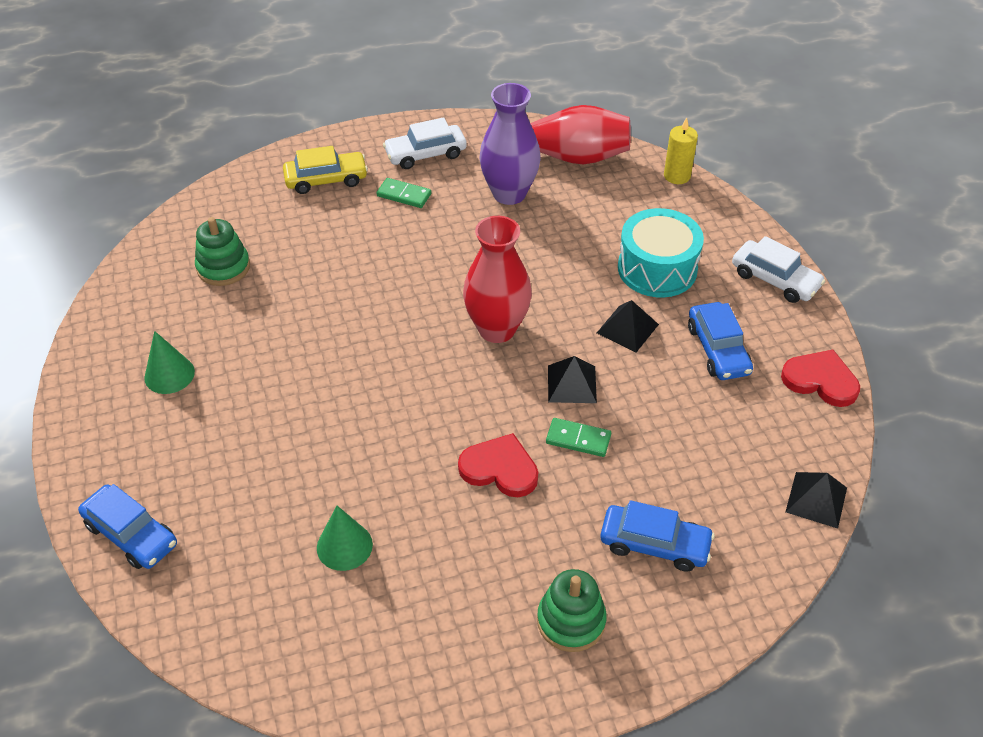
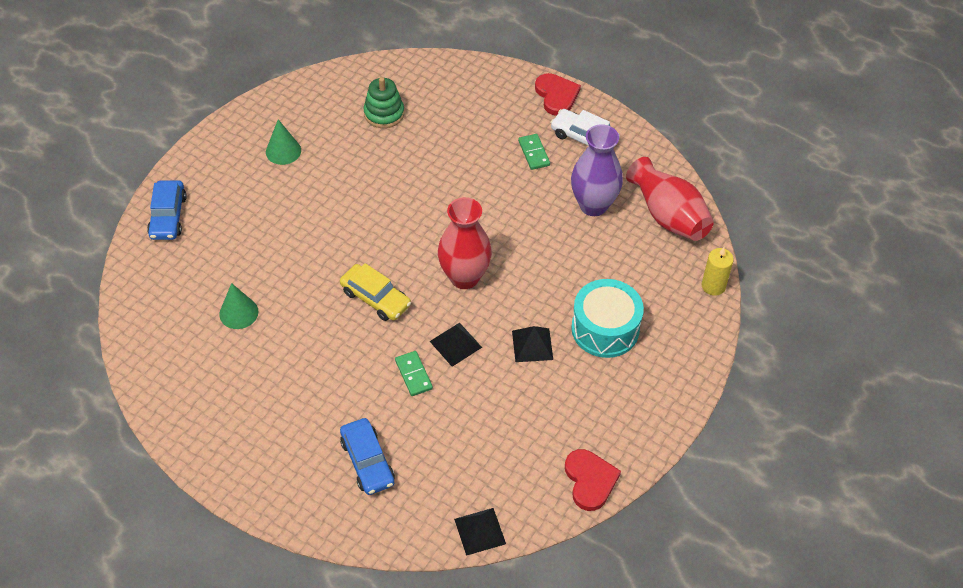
camera: 50 degrees right, 5 degrees up
(326, 179) = (506, 106): yellow car -> yellow car (375, 298)
(500, 469) = (355, 349): red heart -> red heart (556, 95)
(571, 621) = (278, 451): green stacking toy -> none
(718, 349) = (562, 406): blue car -> none
(775, 279) = (664, 402): white car -> none

